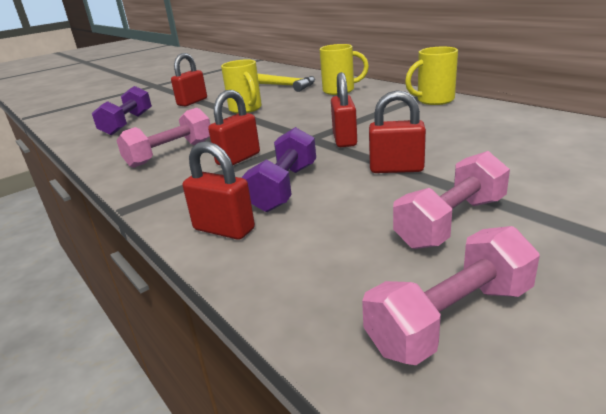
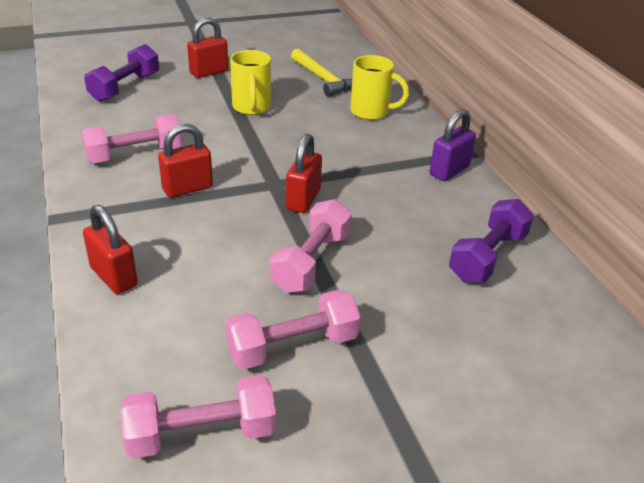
camera: 15 degrees right, 10 degrees up
(284, 187) = (197, 246): purple dumbbell -> purple dumbbell (488, 257)
(396, 169) = (311, 262): red padlock -> pink dumbbell
(433, 100) = (449, 171): yellow mug -> purple padlock

